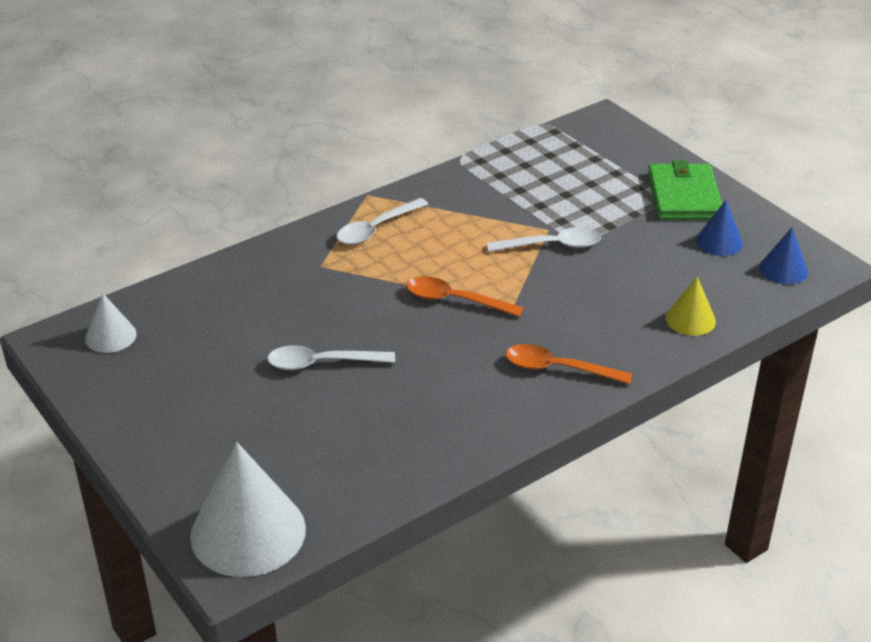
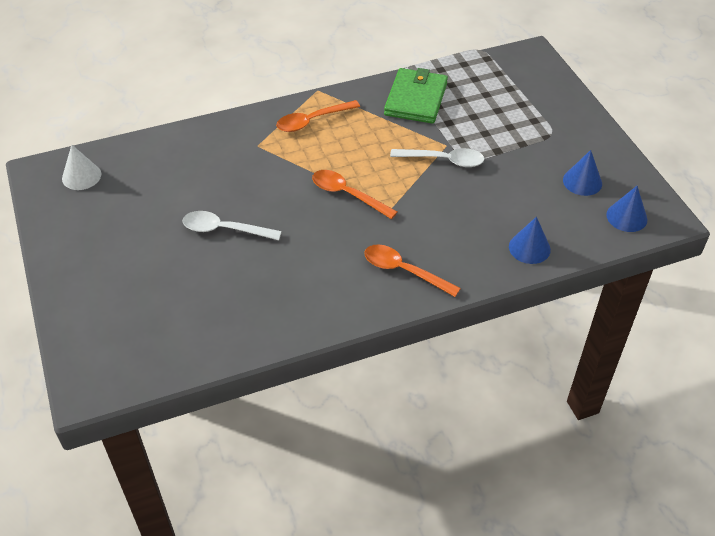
camera: 15 degrees right, 10 degrees up
(248, 532) = (113, 362): white cone -> none
(376, 229) = (312, 121): white spoon -> orange spoon
(684, 196) = (569, 135): green wallet -> green wallet (416, 99)
(690, 319) = (529, 248): yellow cone -> blue cone

